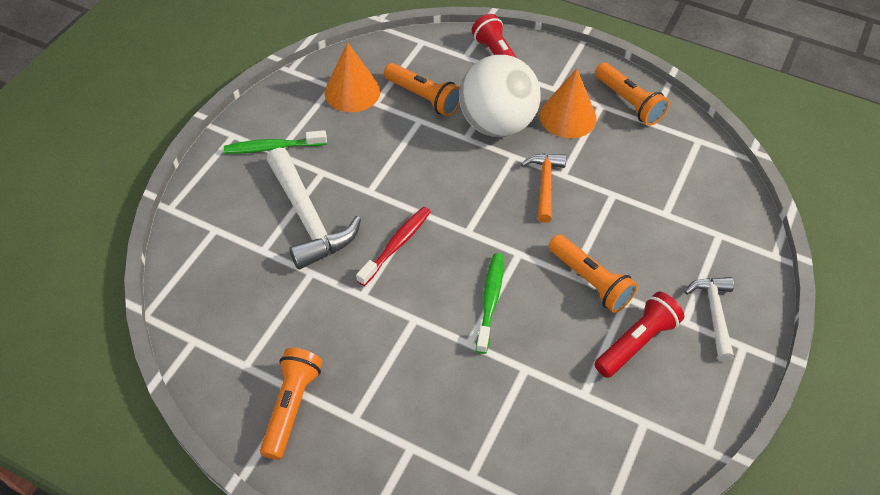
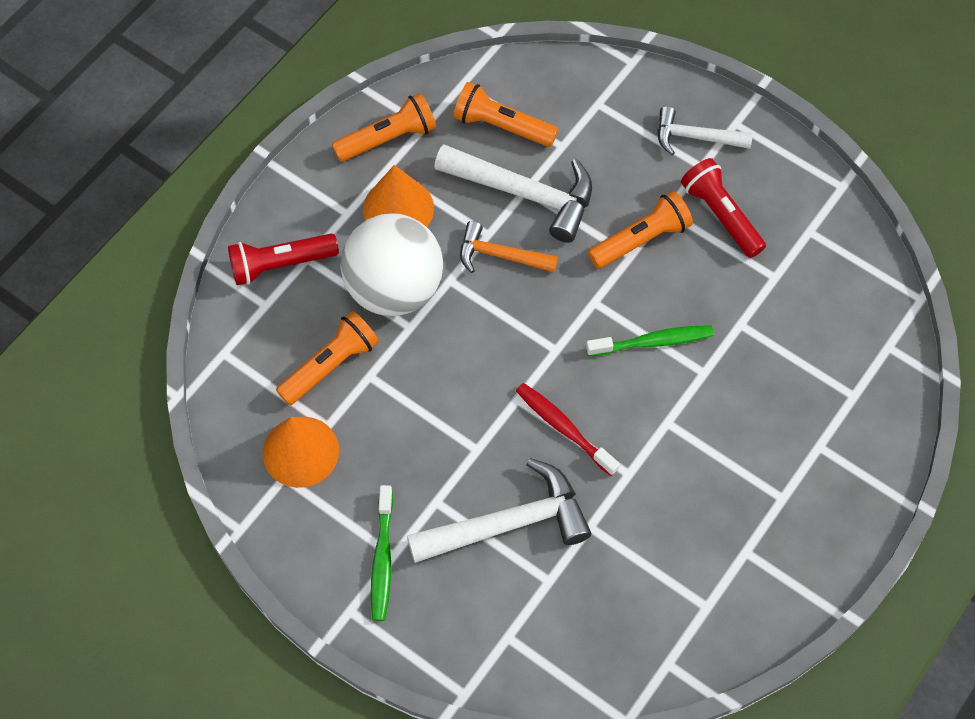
camera: 80 degrees left, 10 degrees up
(291, 406) = (763, 559): orange flashlight -> orange flashlight (501, 126)
(490, 300) = (653, 342): green toothbrush -> green toothbrush turned 150 degrees clockwise
(608, 193) = (525, 194): none -> white hammer

